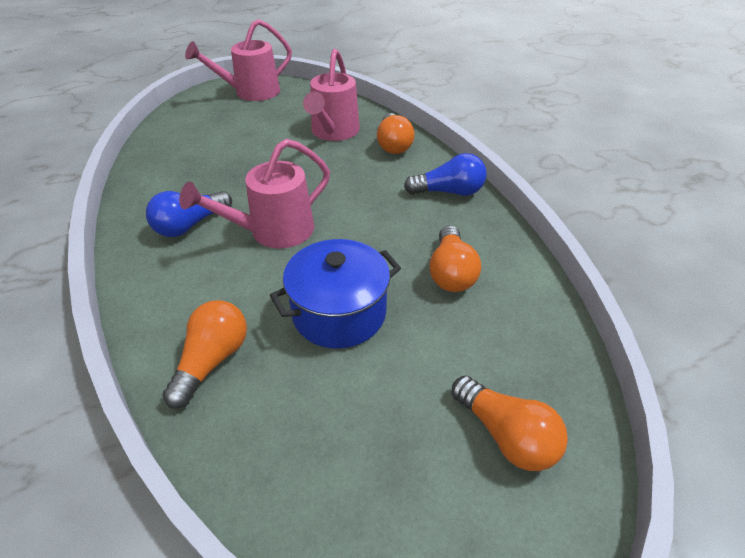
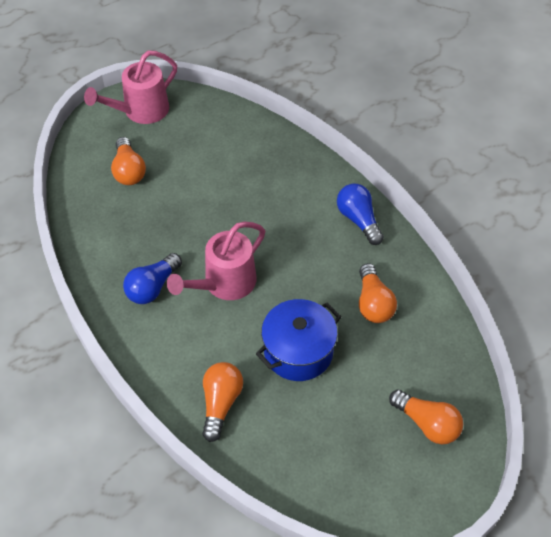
camera: 10 degrees left, 10 degrees up
(333, 132) = (240, 159): pink watering can -> none
(393, 144) = (299, 168): orange light bulb -> orange light bulb (129, 171)
(449, 192) = (358, 220): blue light bulb -> blue light bulb turned 105 degrees counterclockwise

